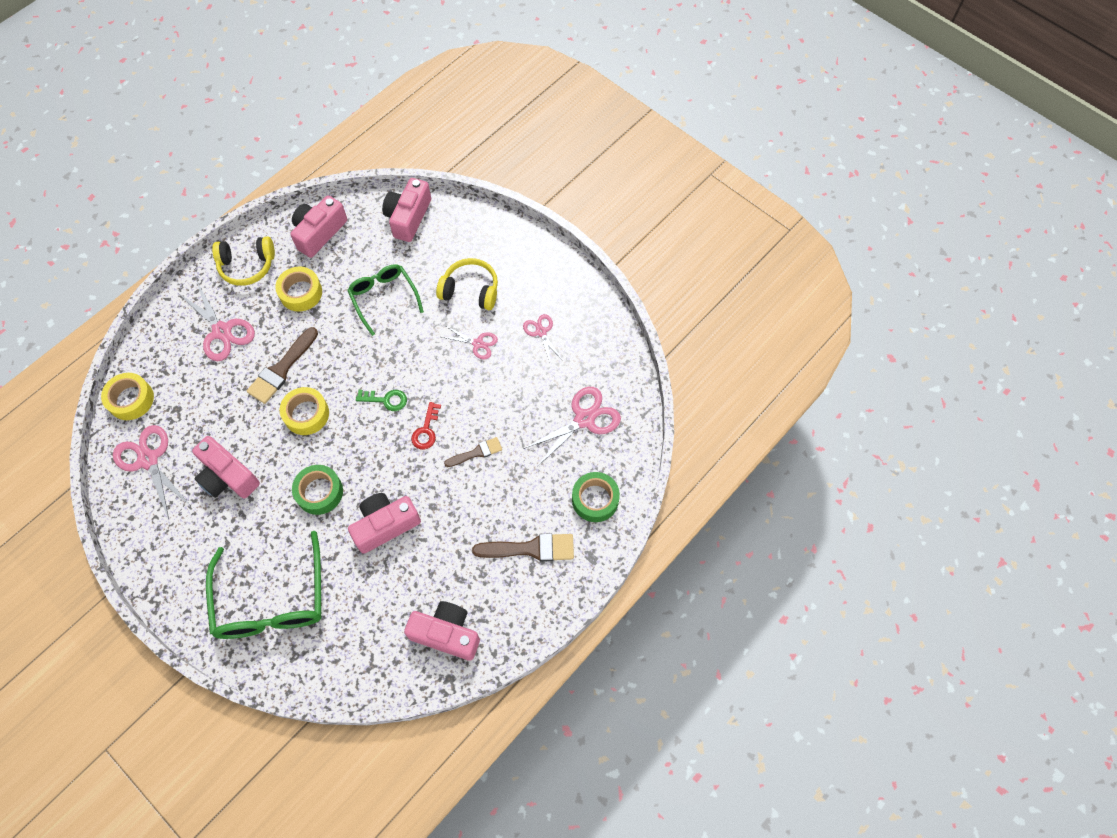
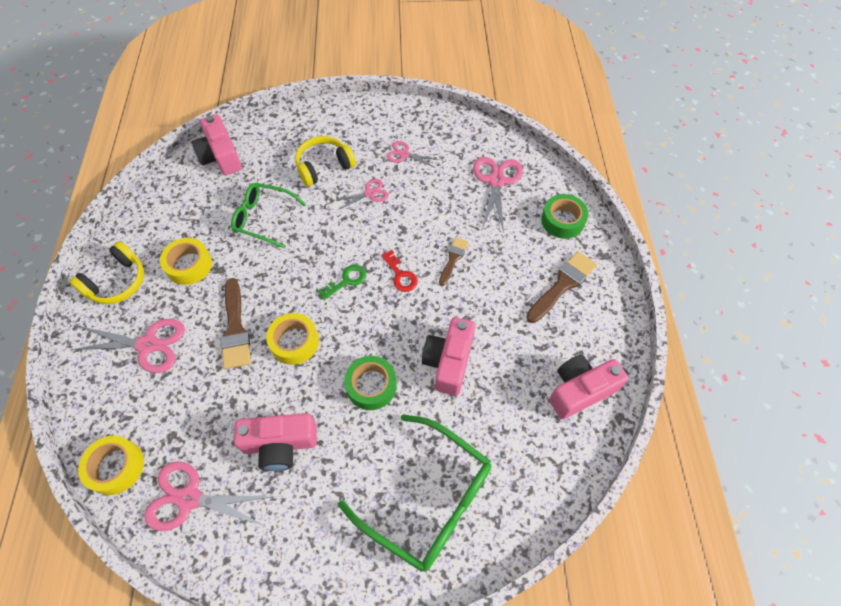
camera: 45 degrees left, 5 degrees down
(319, 233) = (157, 215): pink camera -> none

